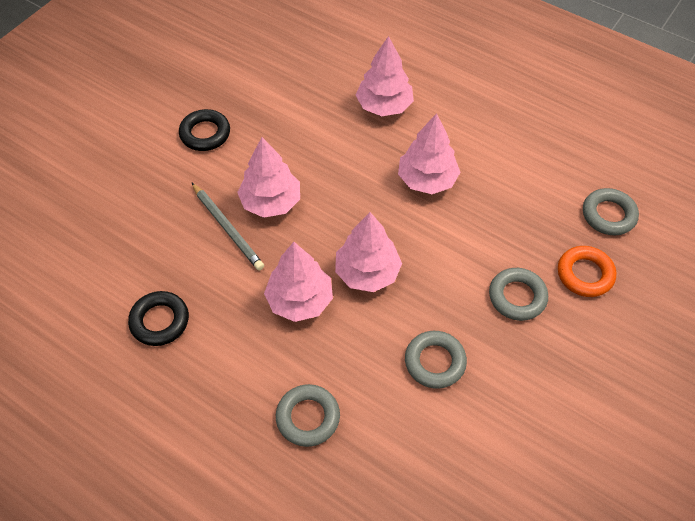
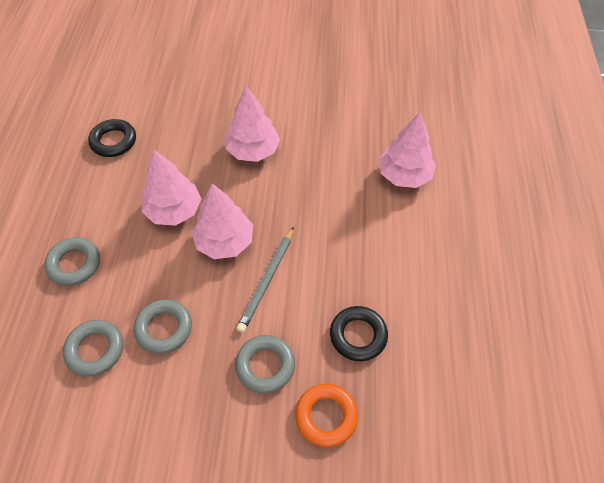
camera: 60 degrees right, 0 degrees up
(205, 134) = (289, 84): black ring -> black ring (358, 335)
(227, 228) = (213, 138): grey pencil -> grey pencil (267, 280)
(427, 180) = (347, 241): pink tree -> none
(608, 215) = (414, 411): grey ring -> grey ring (95, 350)

